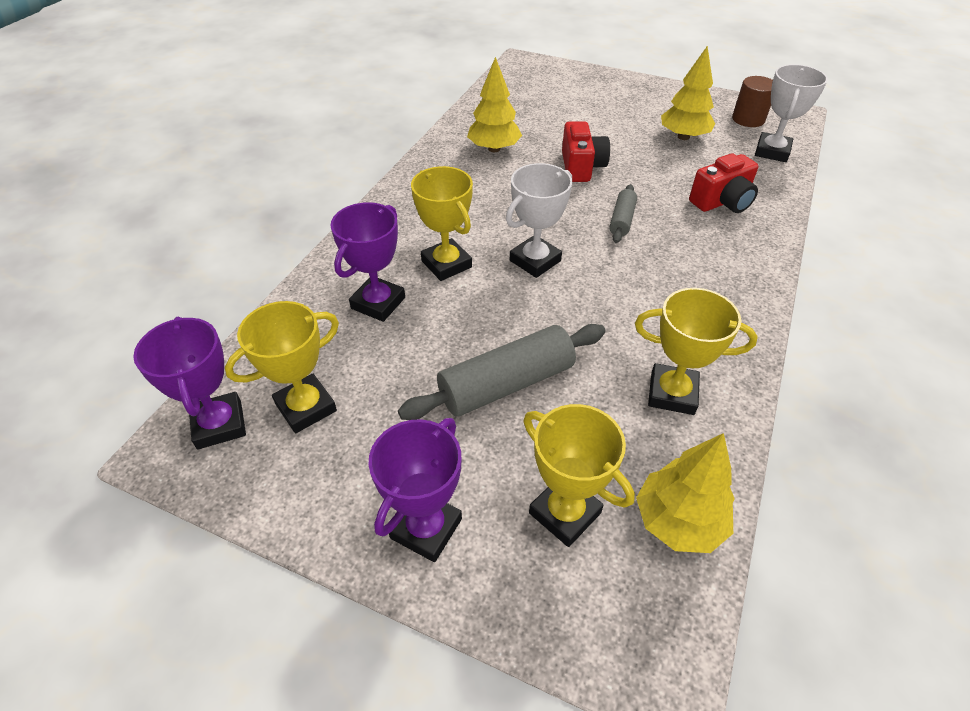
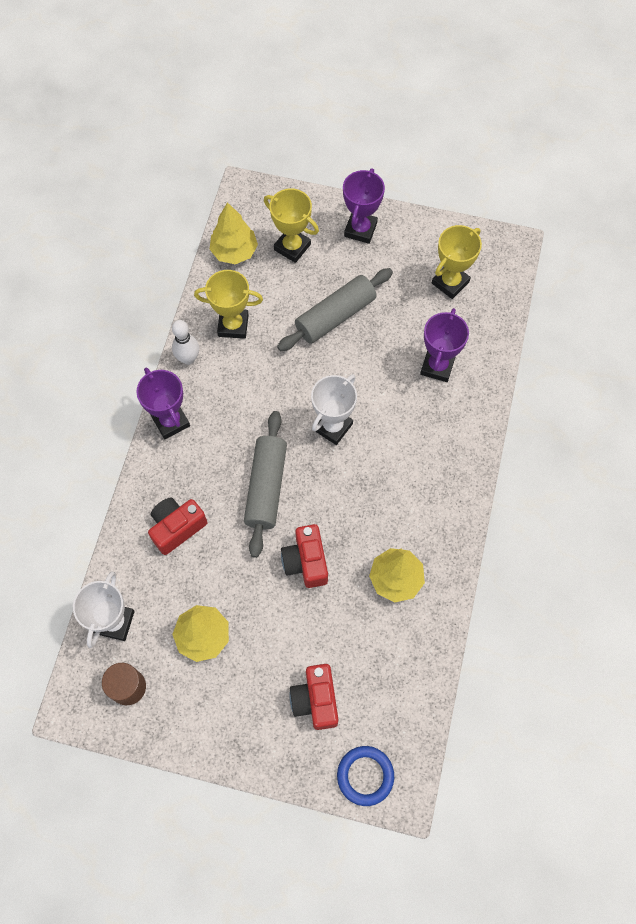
camera: 170 degrees right, 20 degrees up
(219, 424) = (494, 265): purple trophy -> purple trophy (170, 421)
(446, 264) = (400, 412): yellow trophy -> none
(547, 69) = (365, 775): none -> blue ring
(581, 100) = (315, 700): none -> red camera
(622, 220) = (266, 487): grey rolling pin -> grey rolling pin, size x1.86
(738, 358) = (188, 358): none -> white bowling pin

